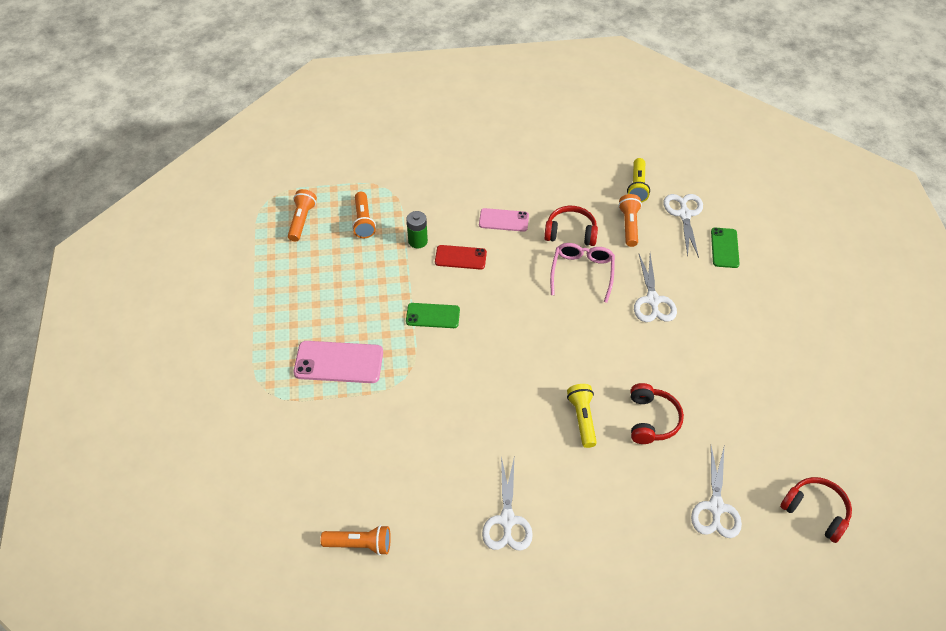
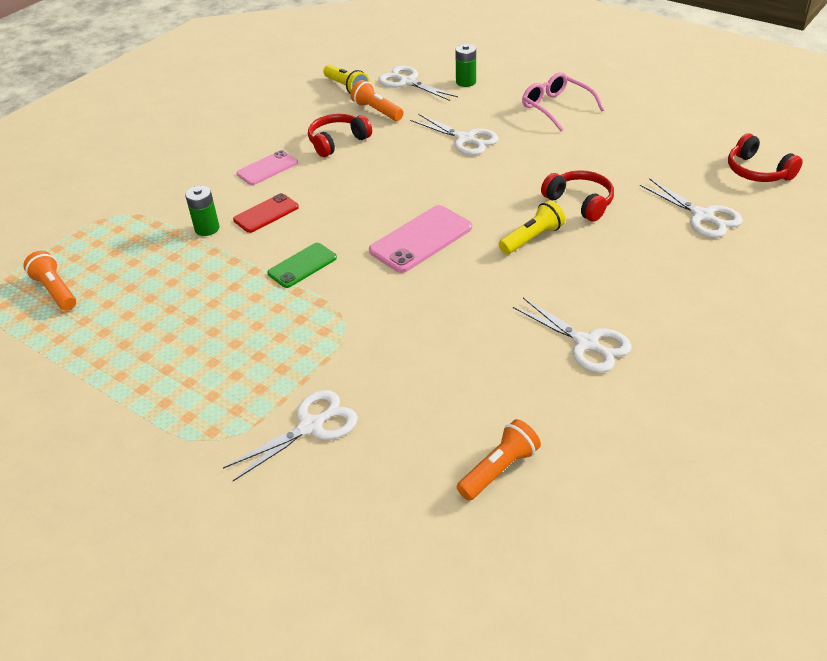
camera: 45 degrees left, 10 degrees down
(312, 427) = (311, 426): none -> white scissors
(339, 362) = (261, 360): pink phone -> pink phone (421, 239)
(363, 221) = (128, 250): orange flashlight -> none
(582, 273) = (386, 158): pink glasses -> pink glasses (556, 108)
(582, 418) = (532, 238): yellow flashlight -> yellow flashlight turned 105 degrees clockwise
(724, 248) = (466, 82): green phone -> green battery
(816, 512) = (758, 171): red headphones -> red headphones turned 120 degrees counterclockwise

